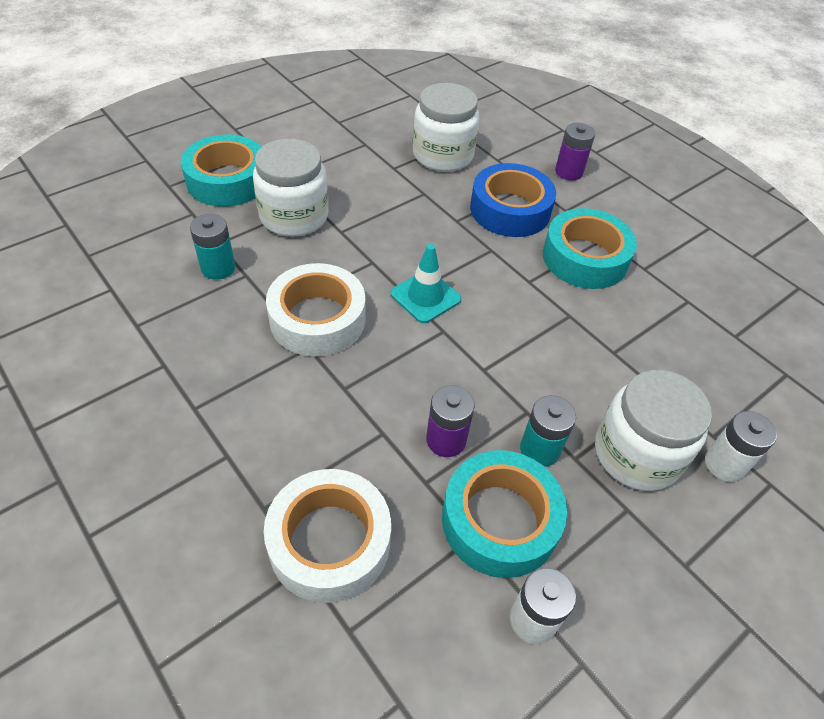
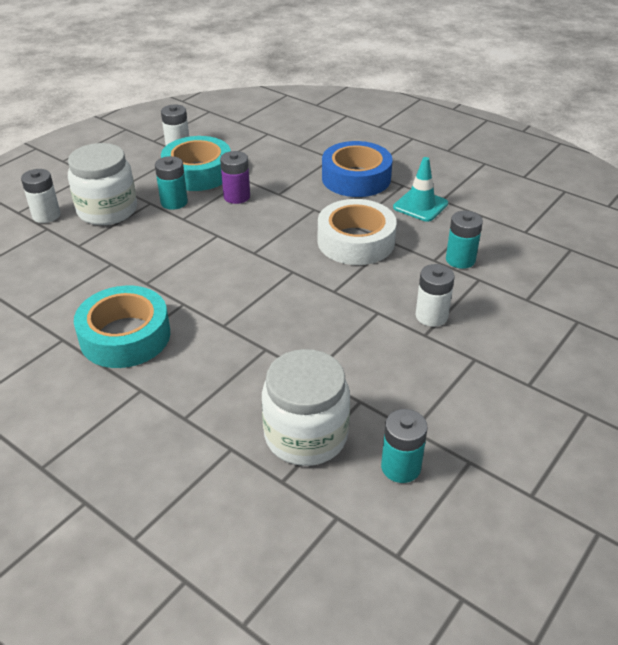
camera: 170 degrees right, 10 degrees down
(227, 180) = (527, 339): turquoise tape -> none
(294, 216) = (431, 316): white jar -> white battery
(329, 542) = (290, 153): white tape -> none
(386, 127) = (401, 467): none -> turquoise battery
(425, 296) = (276, 272): turquoise traffic cone -> turquoise traffic cone (420, 205)
(510, 210) = (208, 374): blue tape -> blue tape (356, 178)
(568, 172) = (131, 450): purple battery -> none

